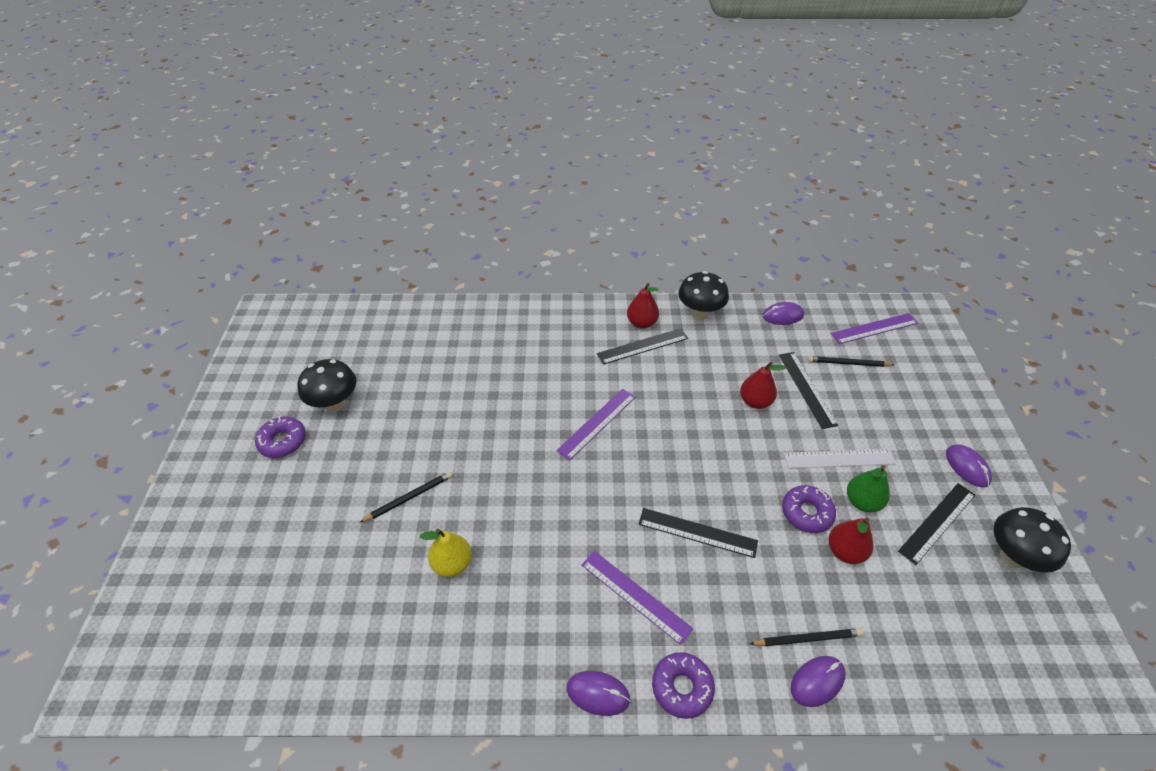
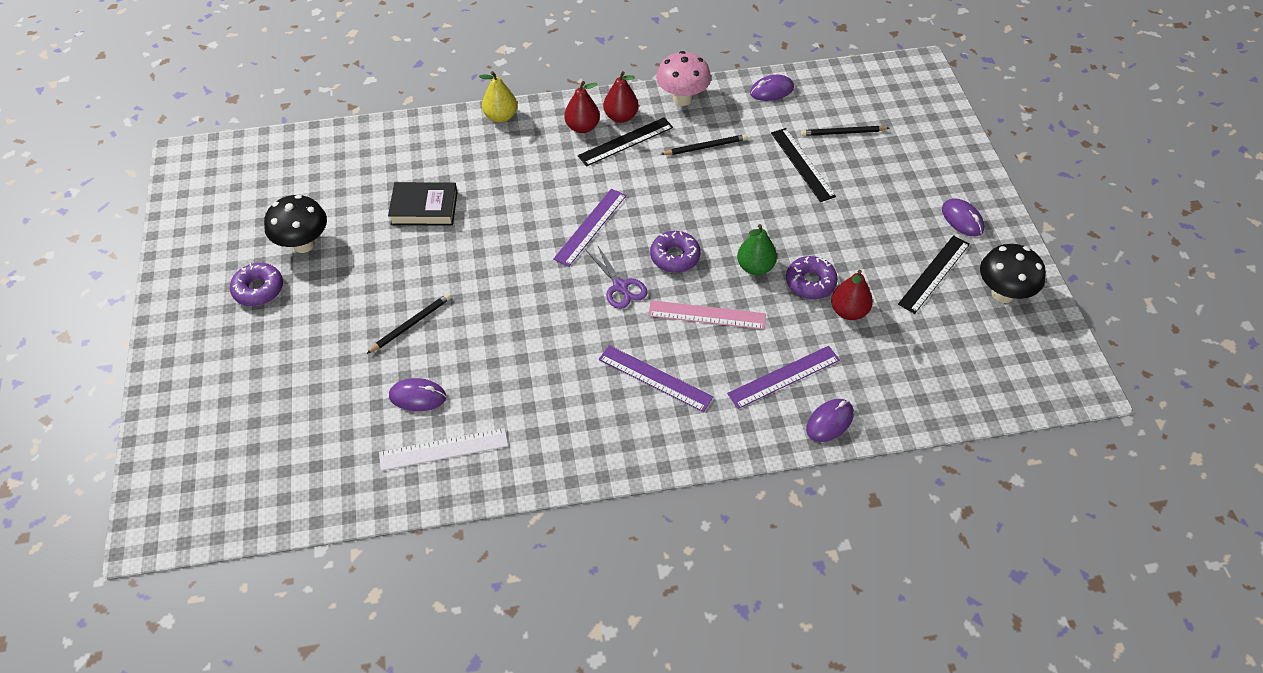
camera: 10 degrees left, 5 degrees up
(449, 384) = (424, 208): none -> black book
(452, 563) = (471, 377): yellow pear -> yellow pear (501, 117)
(598, 694) = (633, 461): purple mouse -> purple mouse (418, 396)
(615, 488) = (620, 286): none -> purple scissors
(682, 687) = (709, 445): purple donut -> purple donut (675, 257)
(697, 532) = (707, 315): black ruler -> pink ruler
(699, 313) = (682, 99): black mushroom -> pink mushroom
(755, 401) = (750, 184): red pear -> red pear (582, 127)
(807, 638) = (818, 389): black pencil -> black pencil (705, 147)
(839, 459) = (839, 228): white ruler -> white ruler (443, 449)
(862, 502) = (863, 265): green pear -> green pear (755, 267)
(874, 328) = (868, 92): purple ruler -> purple ruler (784, 377)

